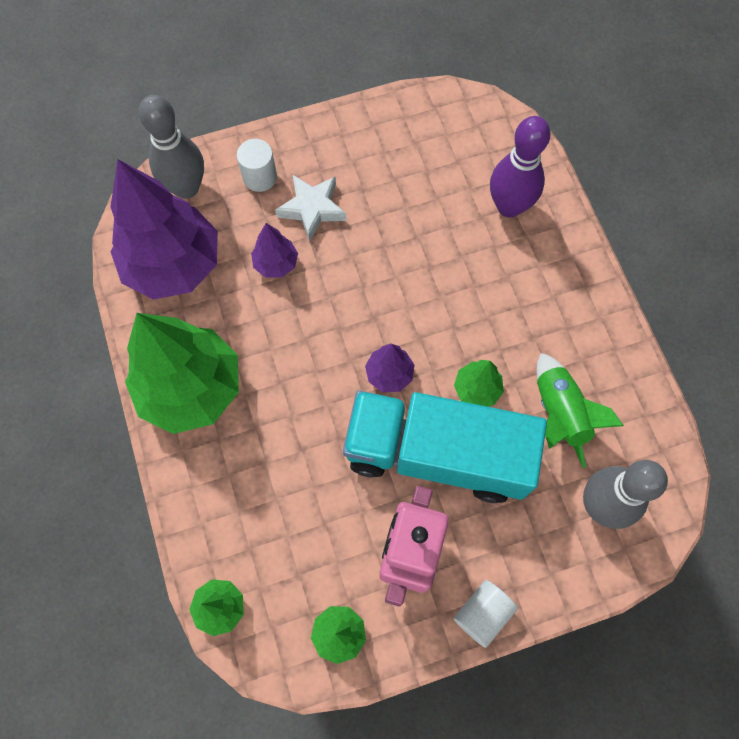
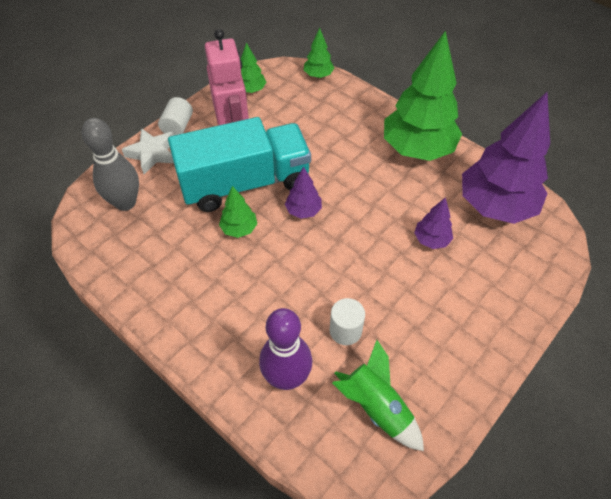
camera: 150 degrees right, 15 degrees down
(186, 188) = (540, 259): grey bowling pin -> none
(260, 177) = (499, 295): white cylinder -> white cylinder (345, 330)
(312, 209) = (440, 291): white star -> white star (152, 154)
(559, 414) = (174, 240): green rocket -> green rocket (376, 407)

